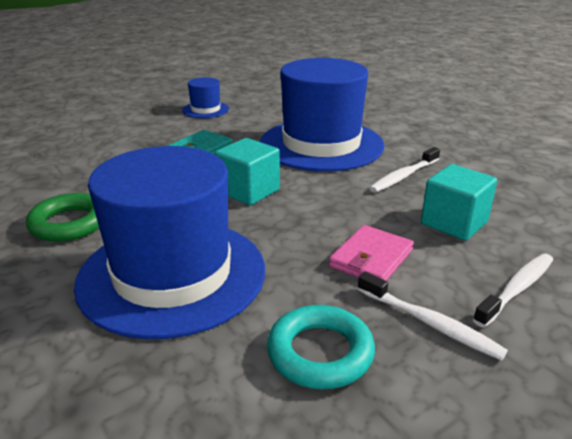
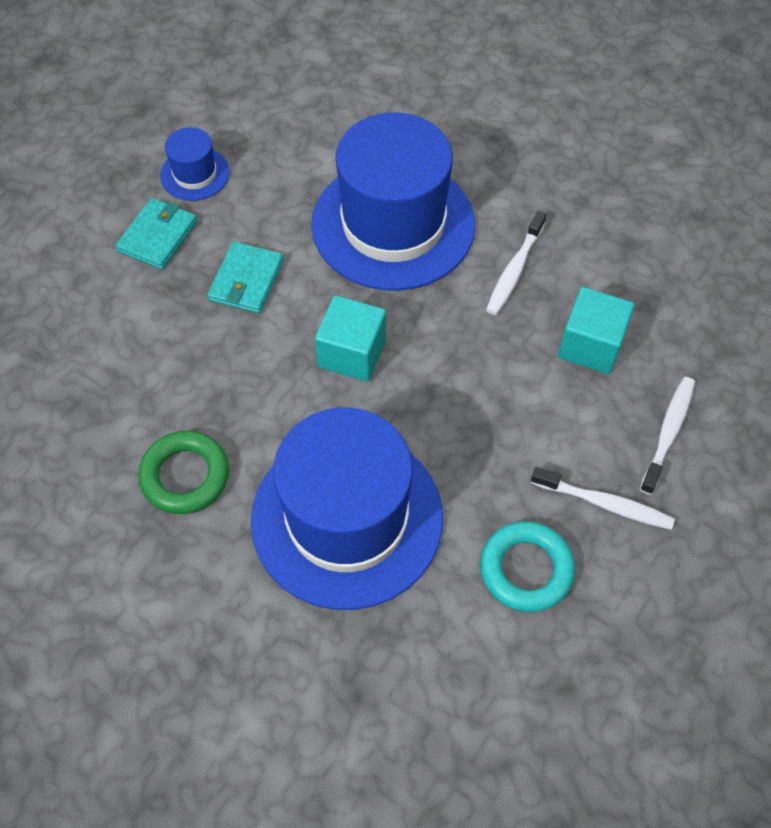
camera: 20 degrees left, 30 degrees up
(160, 126) = (157, 236): none -> turquoise wallet
(371, 258) = (527, 431): pink wallet -> none

